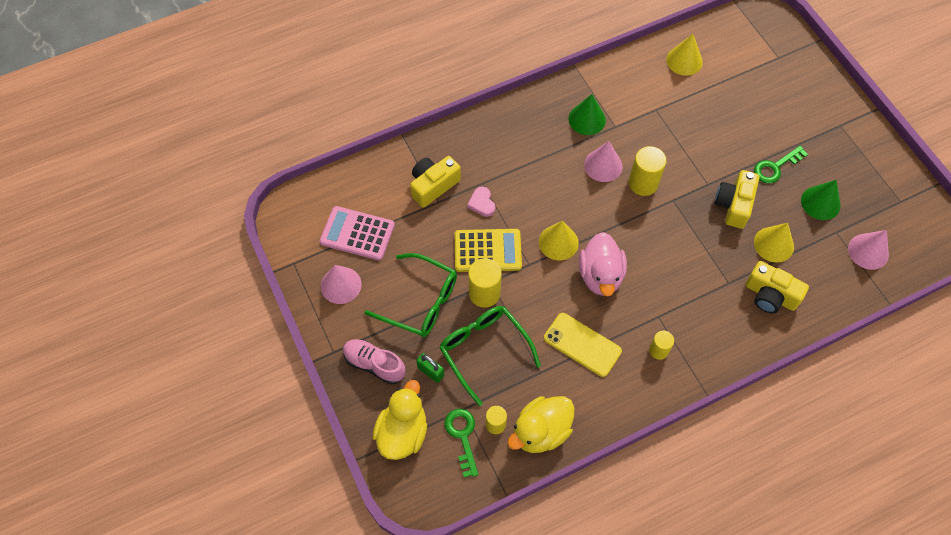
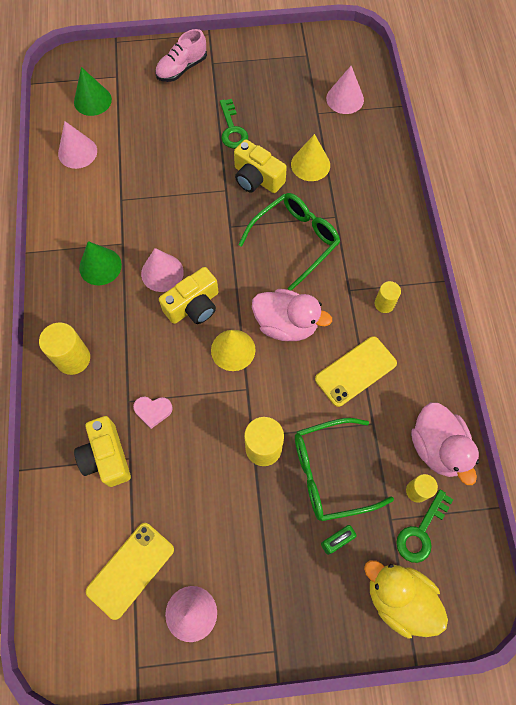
camera: 70 degrees left, 5 degrees up
(357, 233) = (130, 569): pink calculator -> yellow phone
(374, 364) = (307, 604): pink shoe -> pink shoe (182, 68)
(421, 302) = (248, 522): green glasses -> green glasses (295, 240)
(462, 436) = (421, 531): green key -> green key turned 60 degrees counterclockwise
(487, 251) = (214, 426): yellow calculator -> none
(541, 431) = (437, 447): yellow duck -> pink duck
(643, 183) = (199, 245): yellow cylinder -> yellow cylinder (73, 358)
(684, 60) = (77, 152): yellow cone -> pink cone
(770, 295) = (360, 189): yellow camera -> yellow camera (193, 305)
(820, 203) = (283, 111): green cone -> green cone (92, 100)

